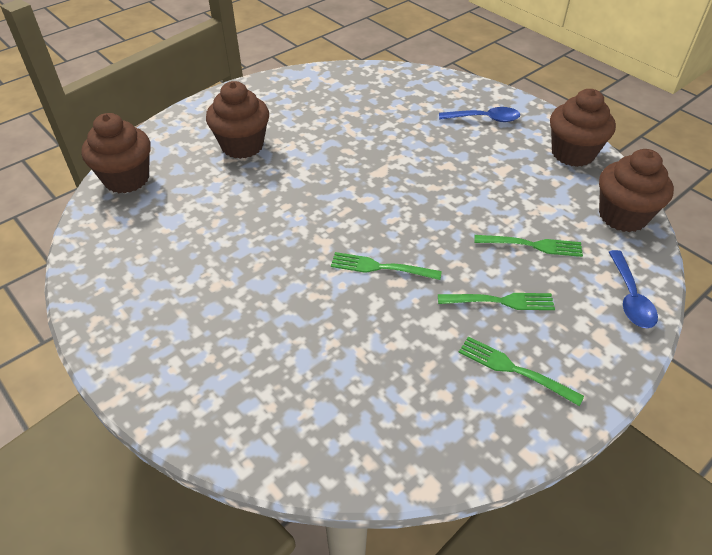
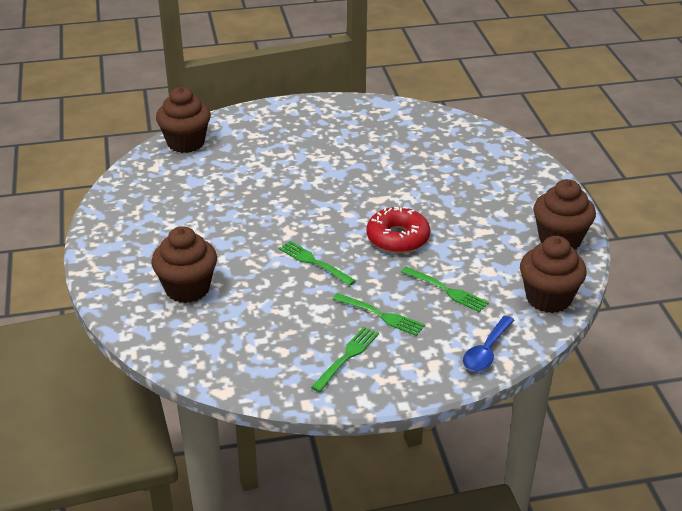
camera: 30 degrees right, 10 degrees down
(242, 146) = (288, 146): brown cupcake -> brown cupcake (187, 289)
(436, 206) = (397, 238): none -> red donut
(484, 119) = (510, 188): blue spoon -> none
(514, 370) = (347, 357): green fork -> green fork turned 60 degrees clockwise

